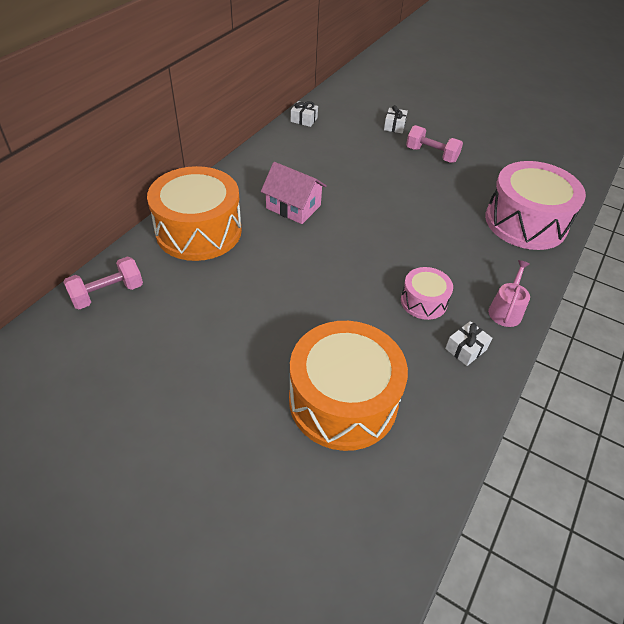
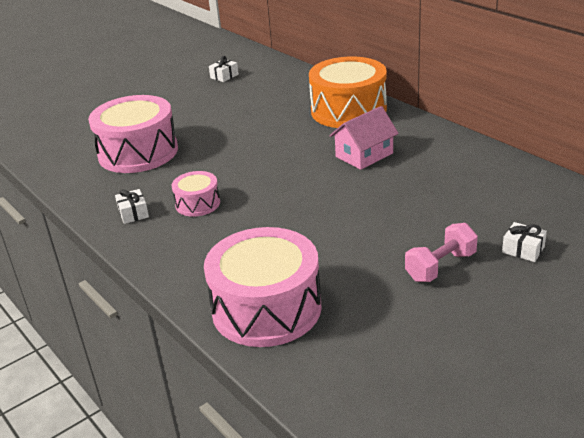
camera: 115 degrees right, 15 degrees down
(107, 293) = (295, 79): pink dumbbell -> none
(304, 120) = (543, 179): white gift -> white gift (224, 76)
(343, 400) = (138, 152): orange drum -> pink drum
(506, 310) = (153, 248): pink watering can -> none

